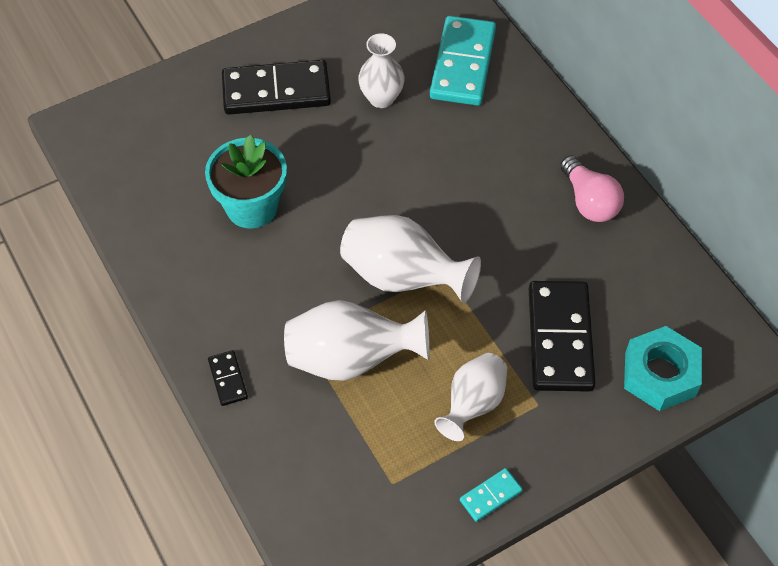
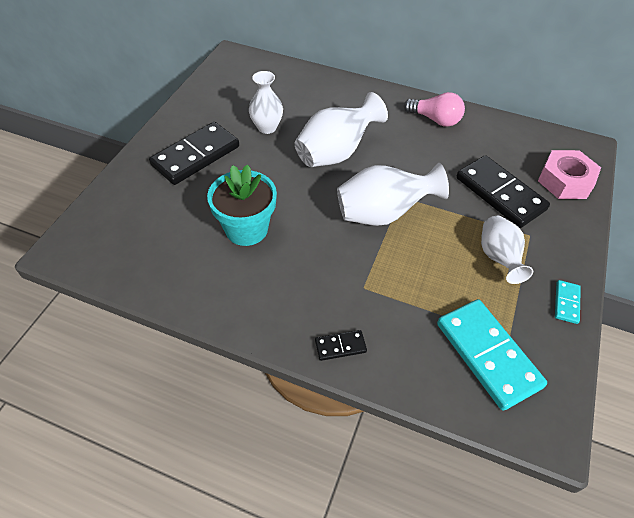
camera: 40 degrees left, 5 degrees down
(227, 379) = (340, 346): black domino -> black domino turned 45 degrees counterclockwise
(351, 359) = (404, 279): white vase -> white vase (336, 153)
(463, 64) = (296, 89): turquoise domino -> turquoise domino (488, 354)
(660, 374) = (565, 181): turquoise nut -> pink nut

